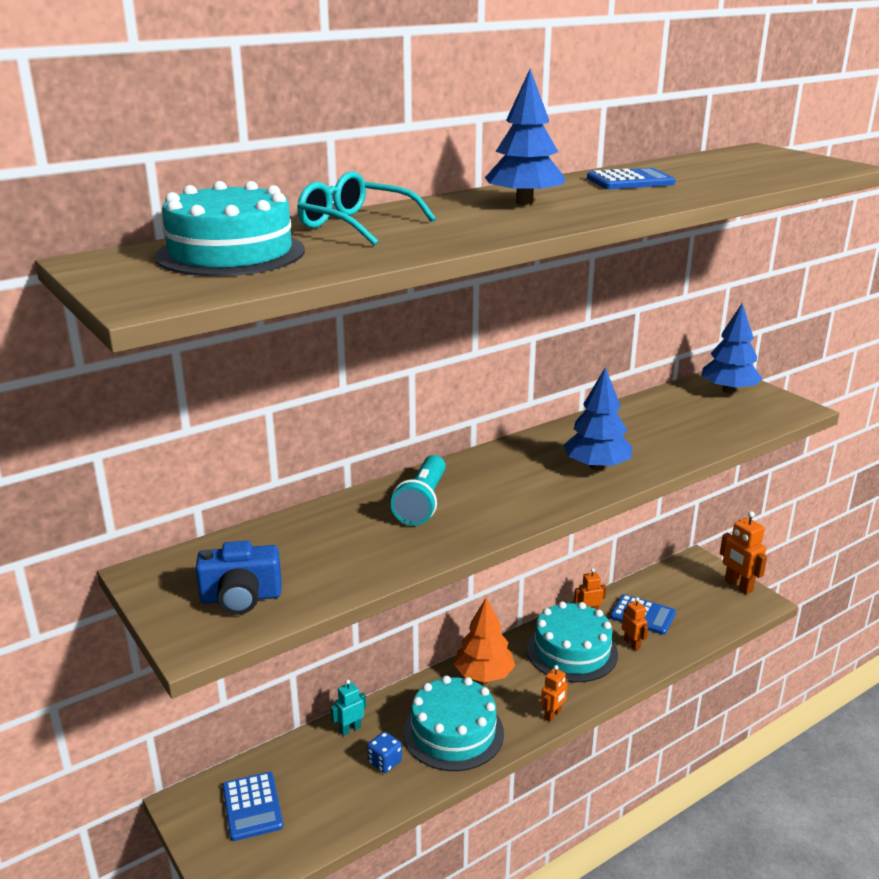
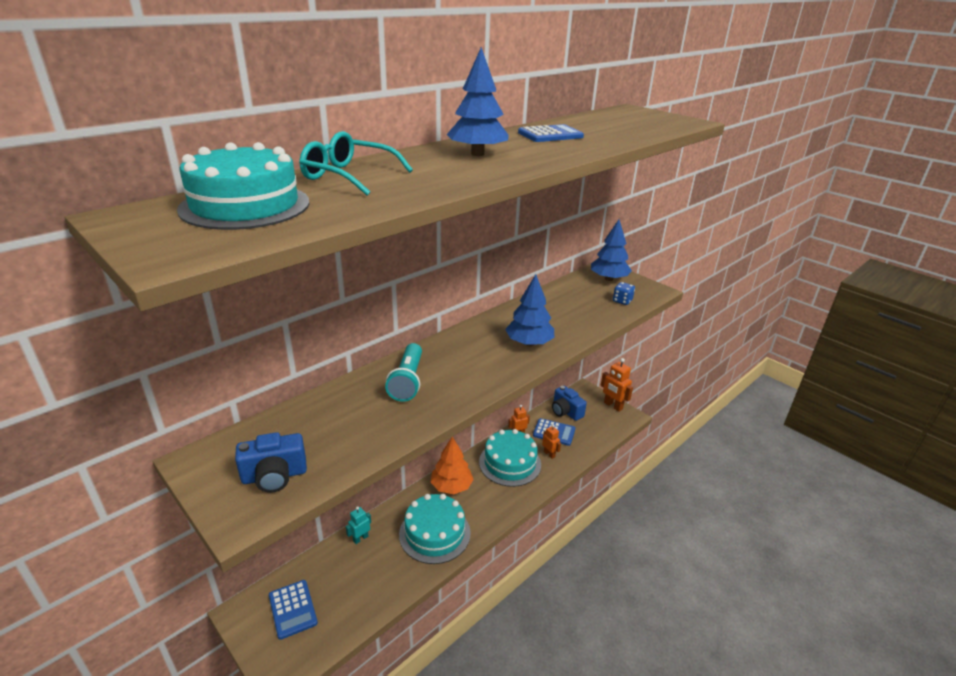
camera: 10 degrees left, 5 degrees up
(385, 762) = (388, 562): blue dice -> blue dice (622, 301)
(553, 715) = (502, 512): orange robot -> none
(664, 588) = (566, 411): none -> blue camera

